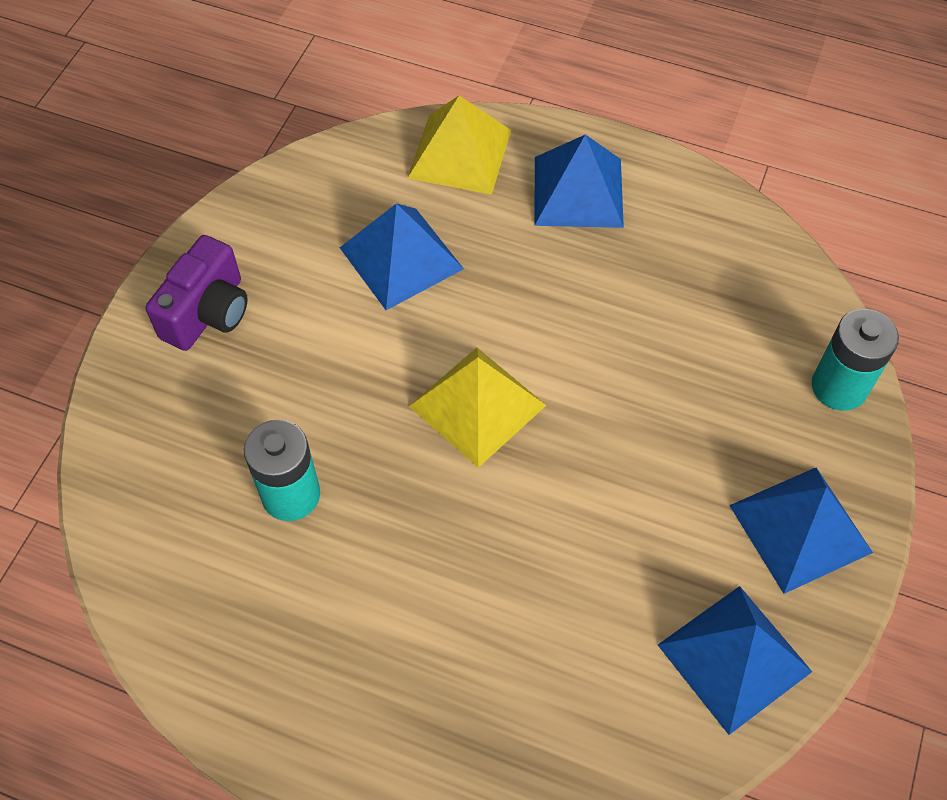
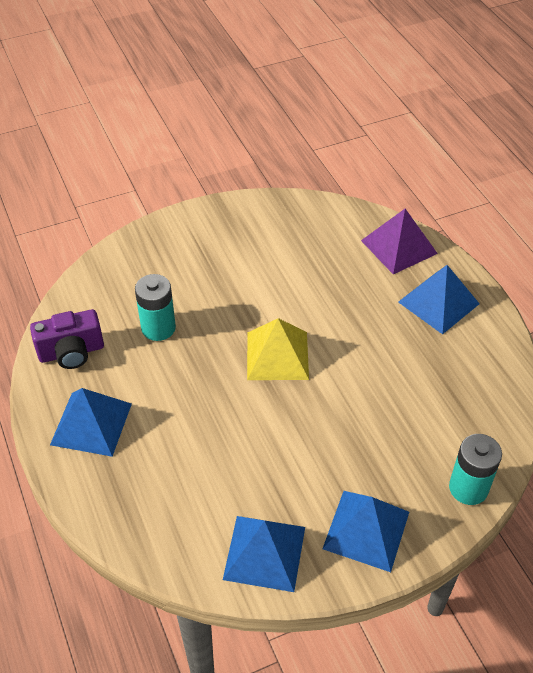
camera: 45 degrees right, 10 degrees down
(208, 313) = (209, 234): purple camera -> purple camera (71, 352)
(401, 258) = (317, 271): blue pyramid -> blue pyramid (91, 423)
(460, 153) = (399, 247): yellow pyramid -> purple pyramid

